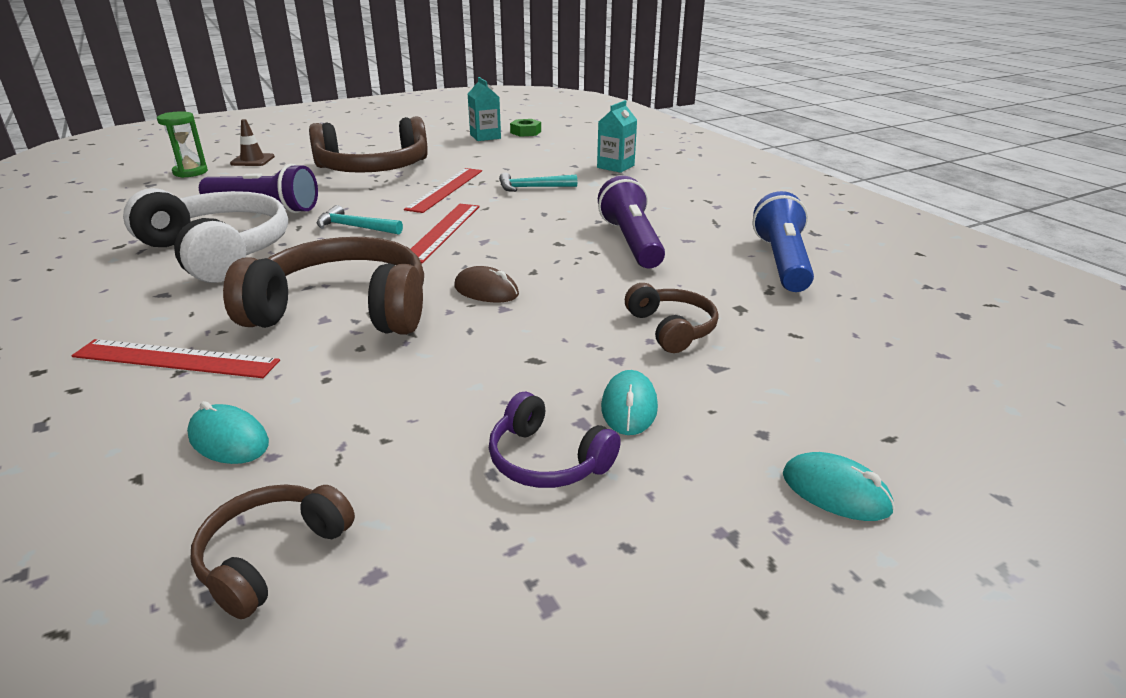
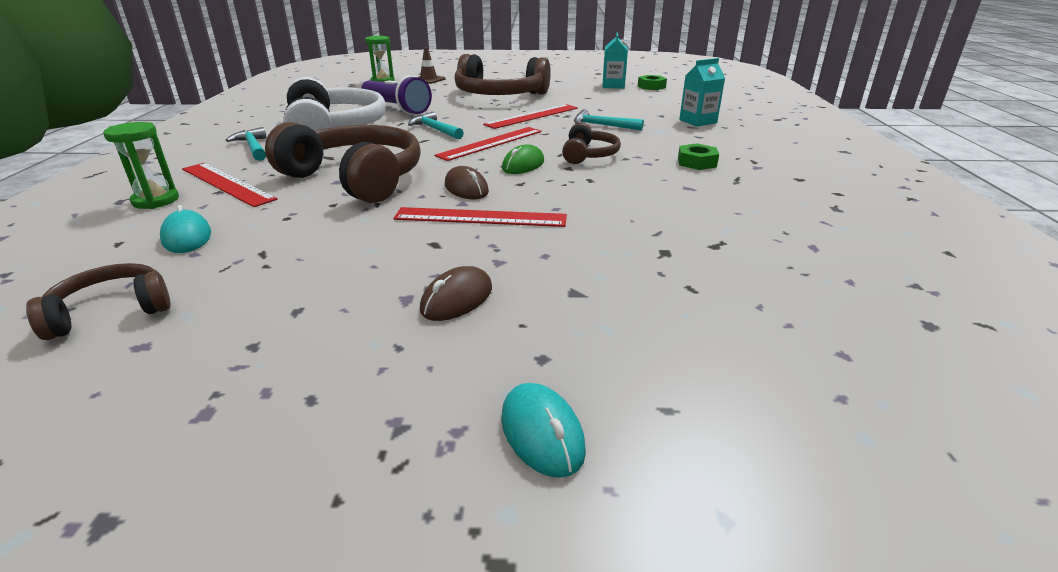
camera: 30 degrees right, 0 degrees up
(101, 409) = (156, 200): none -> green hourglass
(136, 301) = (253, 147): none -> turquoise hammer
(510, 250) = (523, 165): none -> green mouse
(542, 319) = (480, 217): none -> red ruler
(547, 460) = (344, 315): purple headphones -> none
(629, 407) = (457, 299): turquoise mouse -> brown mouse
(631, 242) = (632, 179): purple flashlight -> none
(664, 212) = (696, 162): none -> green nut
(671, 328) = (576, 251): brown headphones -> brown headphones (588, 155)
(782, 262) = (763, 225): blue flashlight -> none

